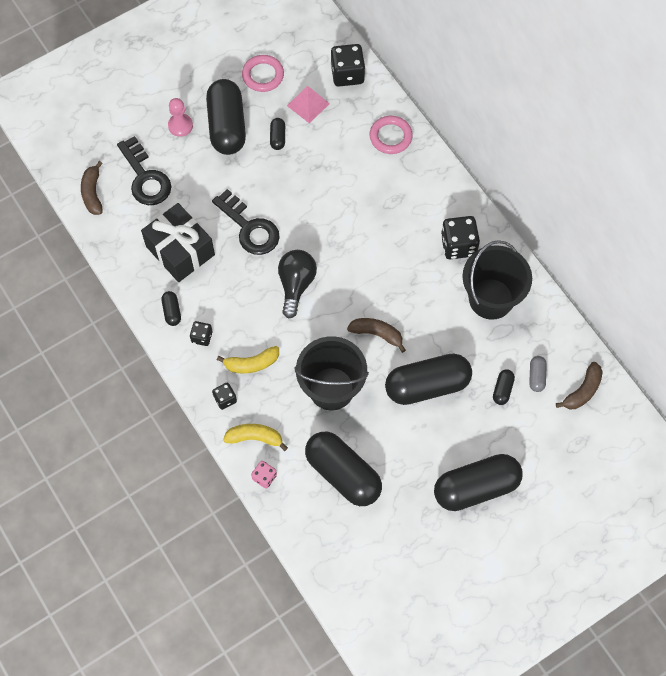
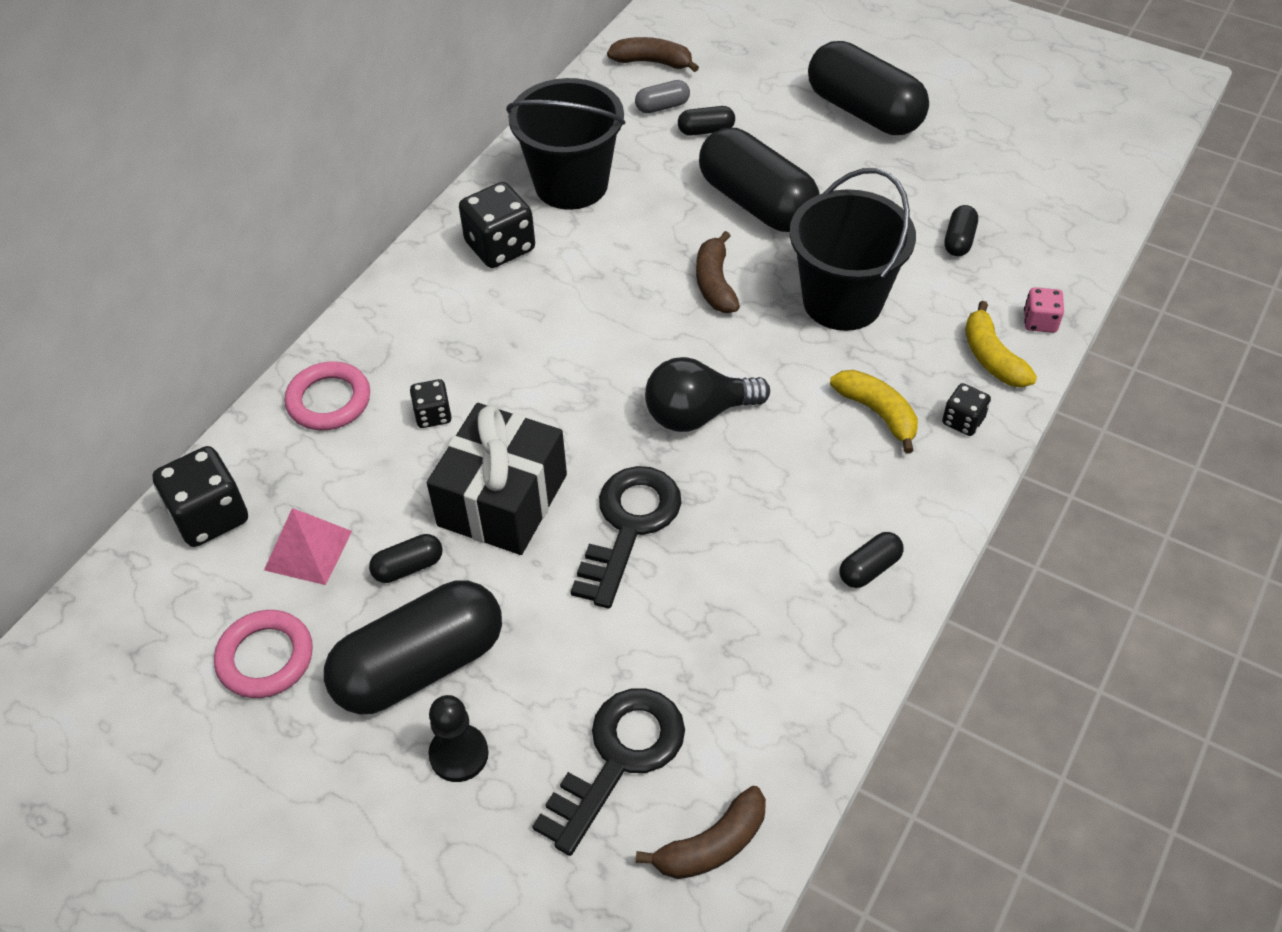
camera: 115 degrees left, 15 degrees down
(180, 125) = (459, 754): pink pawn -> black pawn
(180, 250) = (742, 614): black gift -> black gift (502, 500)
(202, 337) = (883, 501): black dice -> black dice (433, 415)
(343, 474) = (959, 240): black capsule -> black capsule, size x0.43

